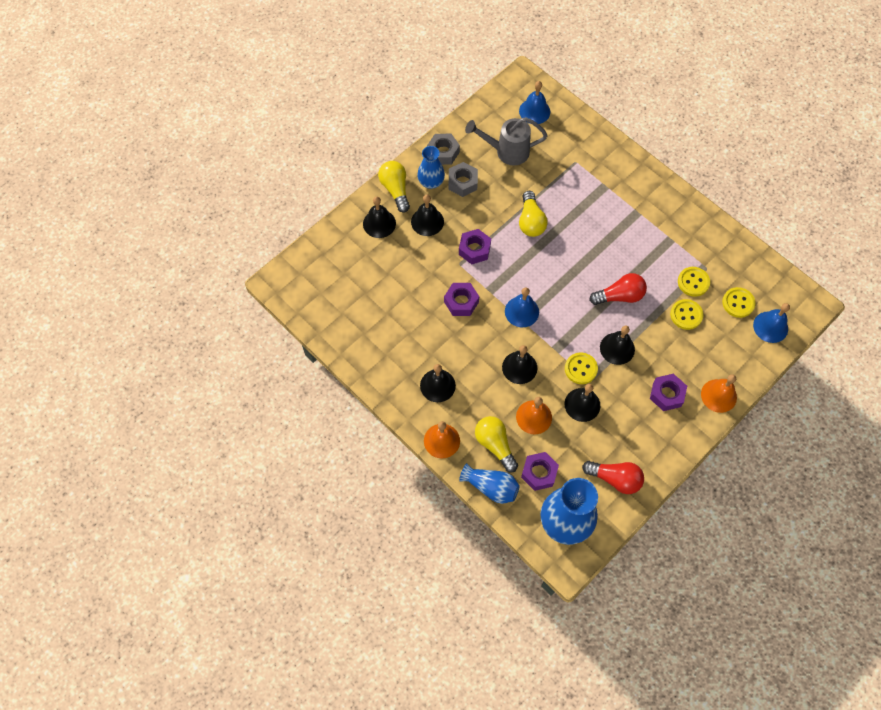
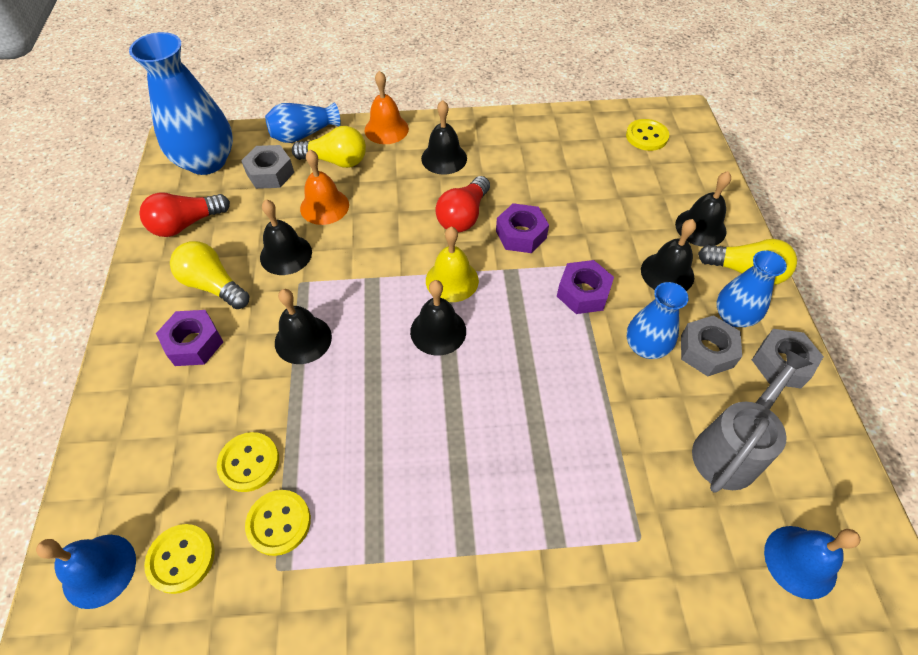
camera: 130 degrees right, 10 degrees down
(482, 206) = (645, 346): none -> blue vase
(519, 367) = (388, 231): black bell -> black bell (438, 331)
(521, 311) = (452, 280): blue bell -> yellow bell
(530, 221) = (574, 386): yellow light bulb -> yellow light bulb (213, 285)
(539, 473) = (270, 173): purple nut -> grey nut
(581, 369) = (323, 284): yellow button -> yellow button (646, 136)
(619, 296) = (362, 402): red light bulb -> red light bulb (463, 216)
(718, 395) = (121, 399): orange bell -> none

